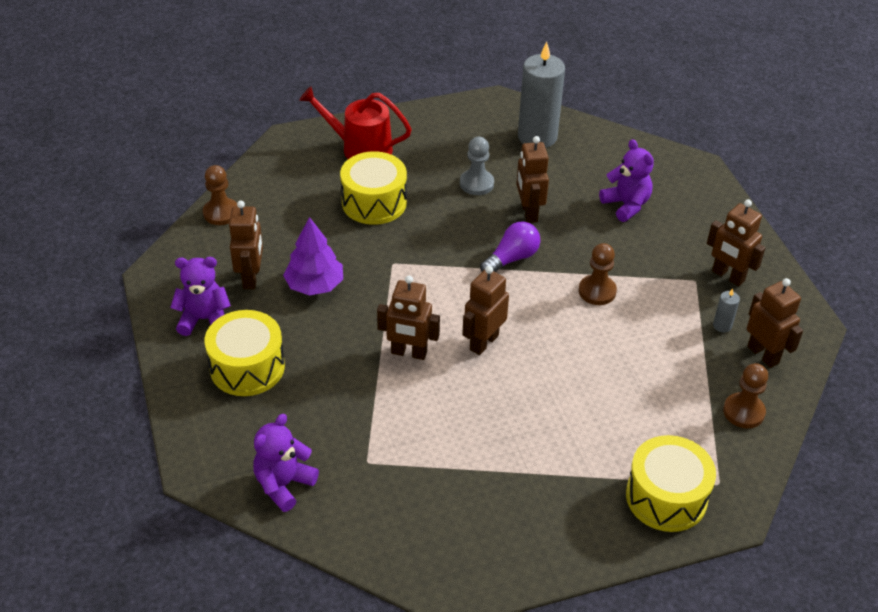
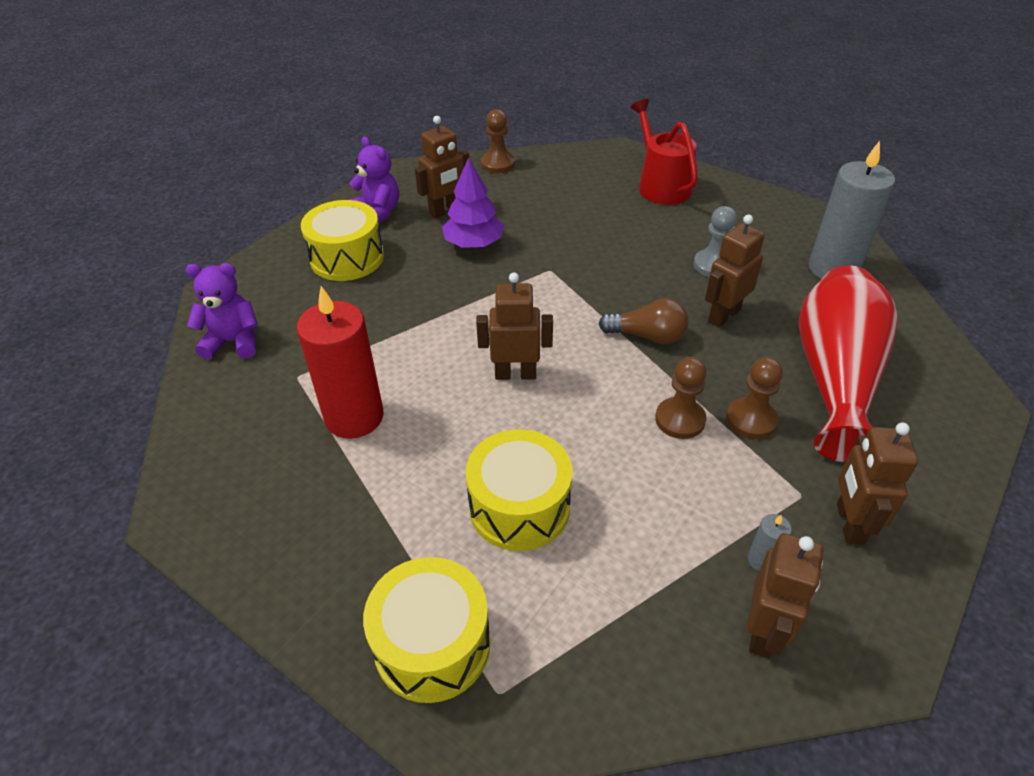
camera: 55 degrees right, 0 degrees up
(374, 202) = (608, 224): yellow drum -> yellow drum (519, 507)
(409, 353) = (451, 334): brown robot -> none
(444, 448) = (354, 417): none -> red candle
(512, 258) = (647, 336): purple light bulb -> brown light bulb
(626, 205) = (835, 377): purple teddy bear -> red vase
(743, 412) = (643, 659): brown pawn -> brown pawn (751, 420)

